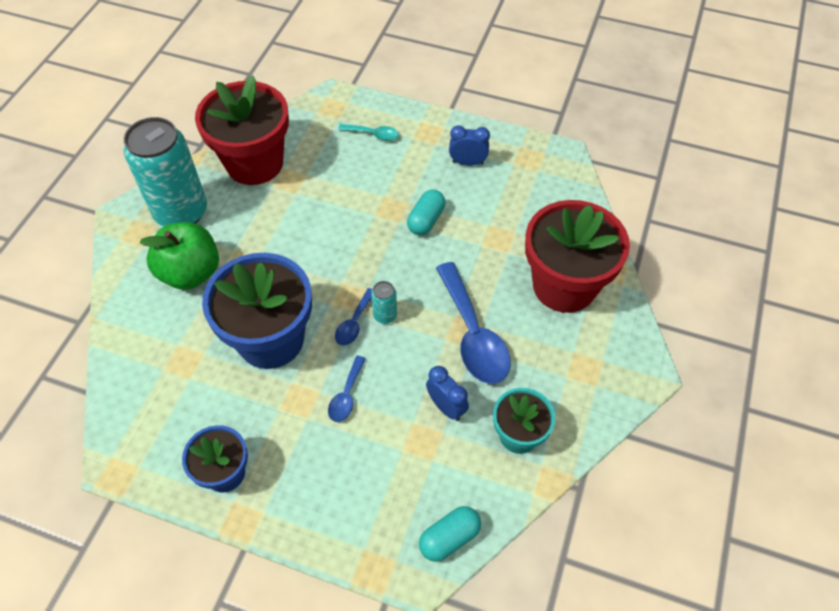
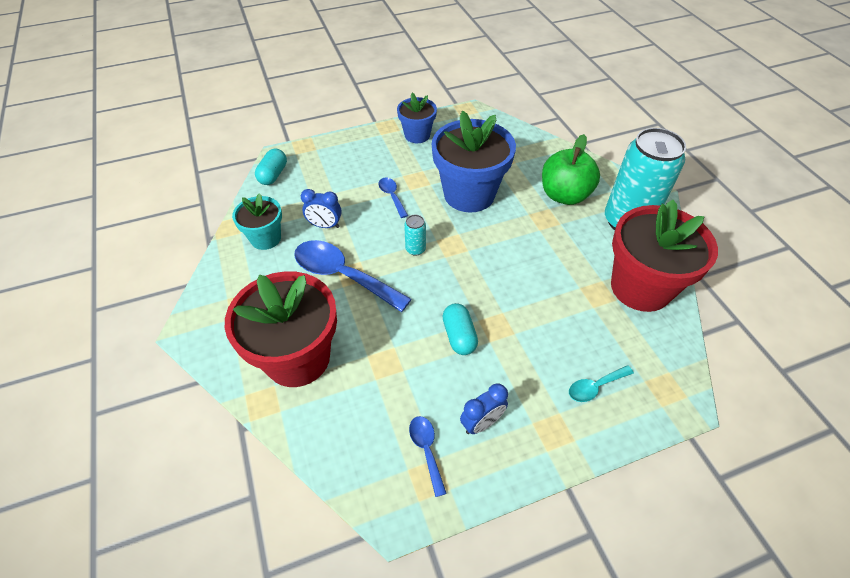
camera: 140 degrees right, 5 degrees down
(354, 323) = (430, 233): blue spoon -> blue spoon (426, 450)

